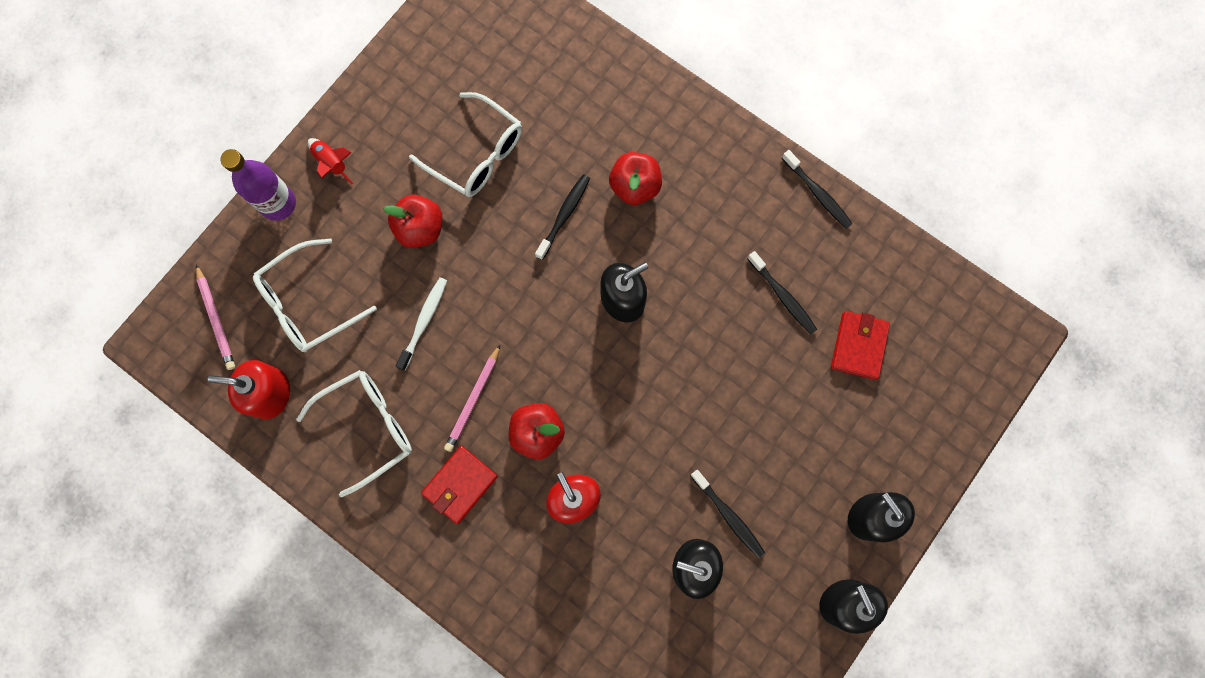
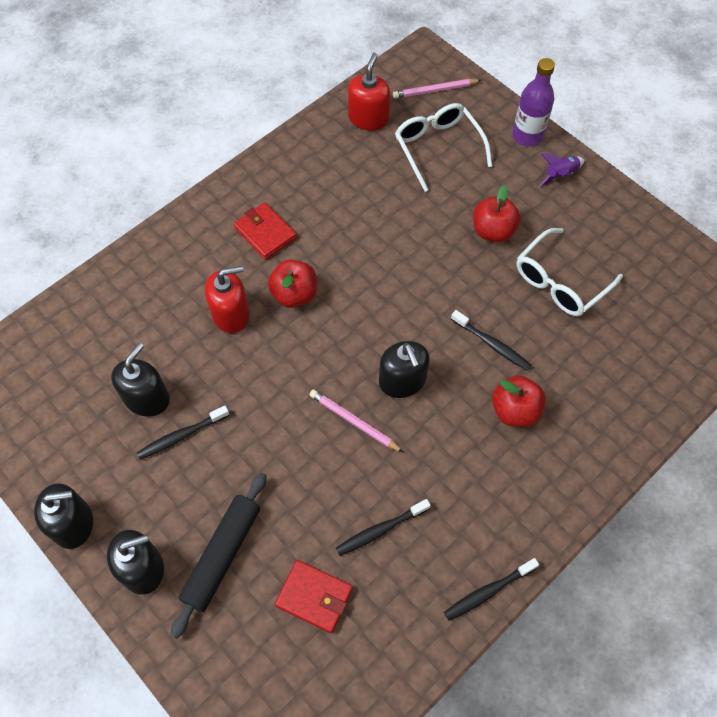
camera: 100 degrees right, 15 degrees down
(332, 163) = (560, 175): red rocket -> purple rocket
(368, 427) = (327, 177): white glasses -> none
(424, 321) = (408, 224): white toothbrush -> none
(473, 400) = (333, 251): pink pencil -> pink pencil (354, 421)
(840, 441) = (222, 555): none -> black rolling pin

